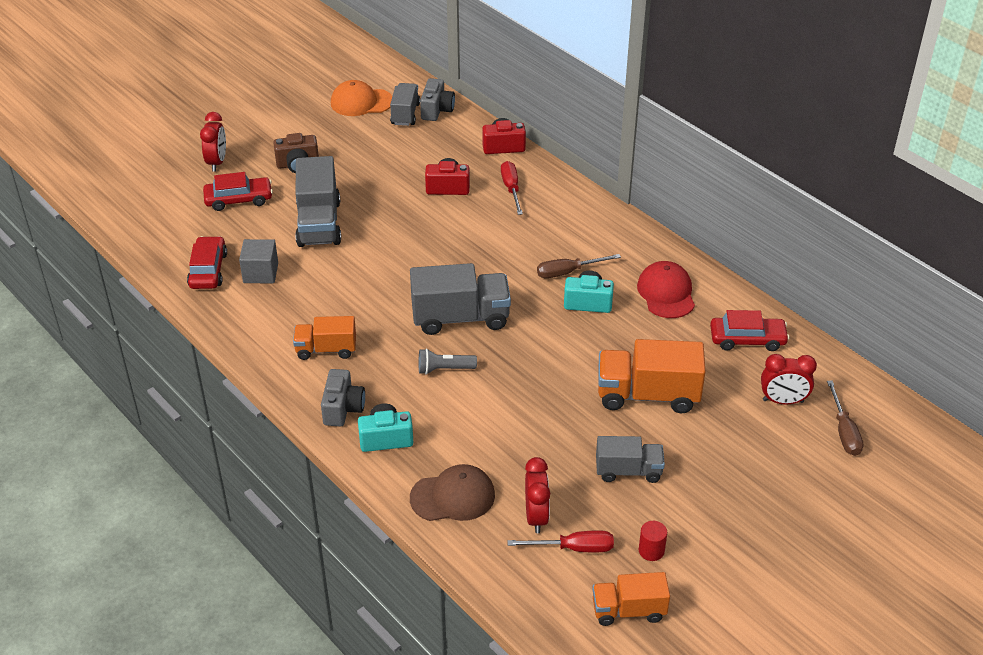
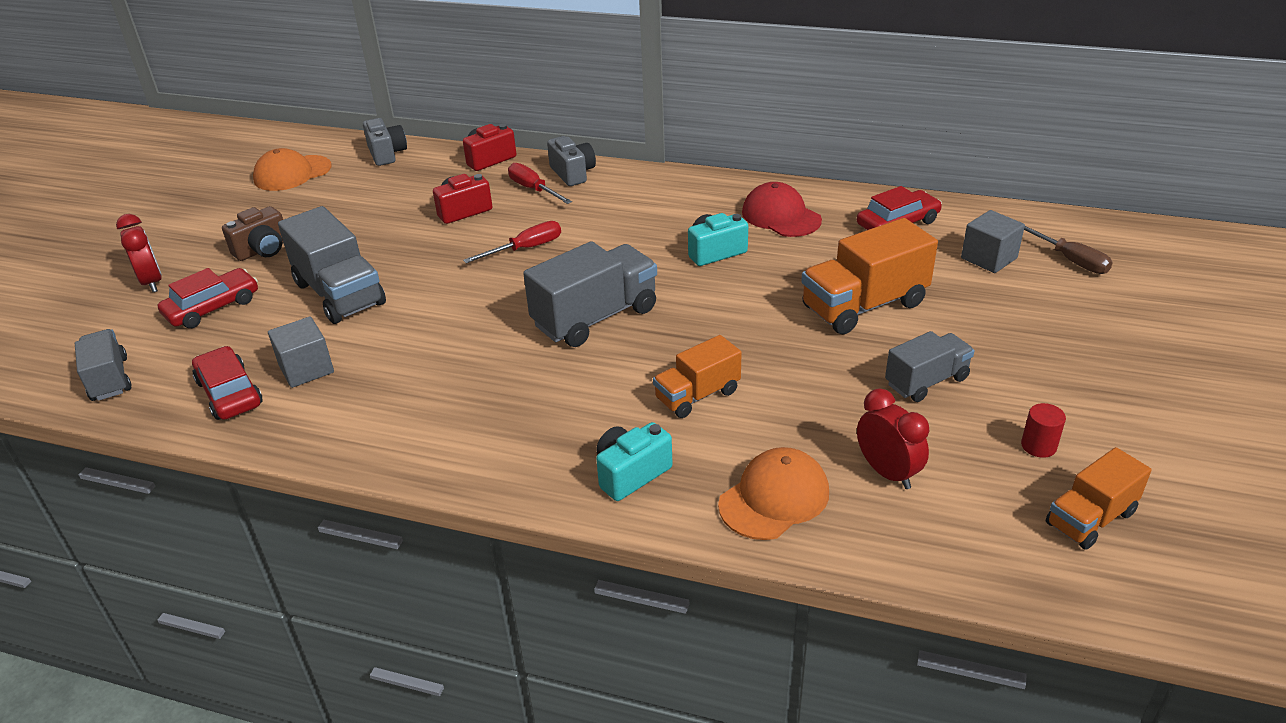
camera: 30 degrees left, 5 degrees down
(326, 350) = (465, 413): orange truck -> orange truck (697, 395)
(343, 408) = (546, 466): grey camera -> grey camera (573, 173)
(405, 114) = (354, 167): grey truck -> grey truck (109, 379)
(444, 369) = (627, 373): grey flashlight -> none
(453, 496) = (774, 498): brown cap -> orange cap
(568, 272) = (666, 235): brown screwdriver -> none
(573, 548) = (962, 484): red screwdriver -> red screwdriver (526, 249)
(783, 401) = (989, 258): red clock -> grey cube

